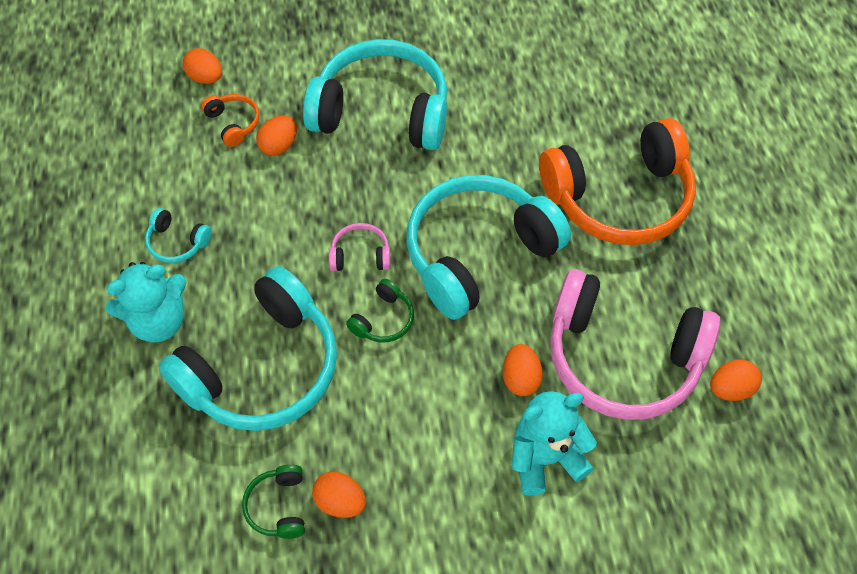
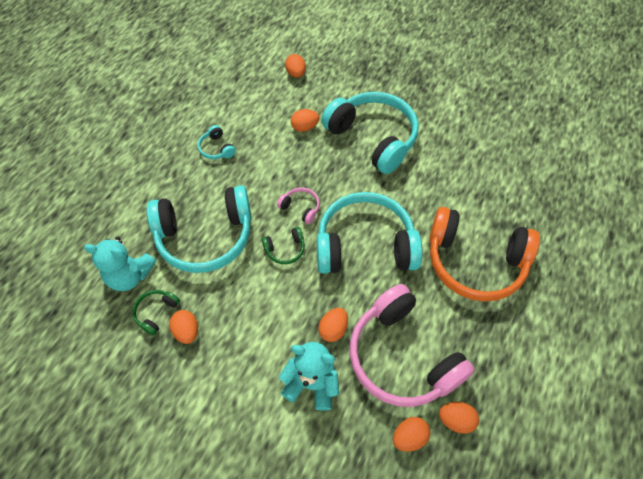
camera: 35 degrees right, 0 degrees up
(159, 321) = (177, 182): turquoise teddy bear -> turquoise teddy bear (130, 276)
(233, 123) = (291, 104): orange headphones -> none
(697, 441) = (409, 437): none -> orange egg

